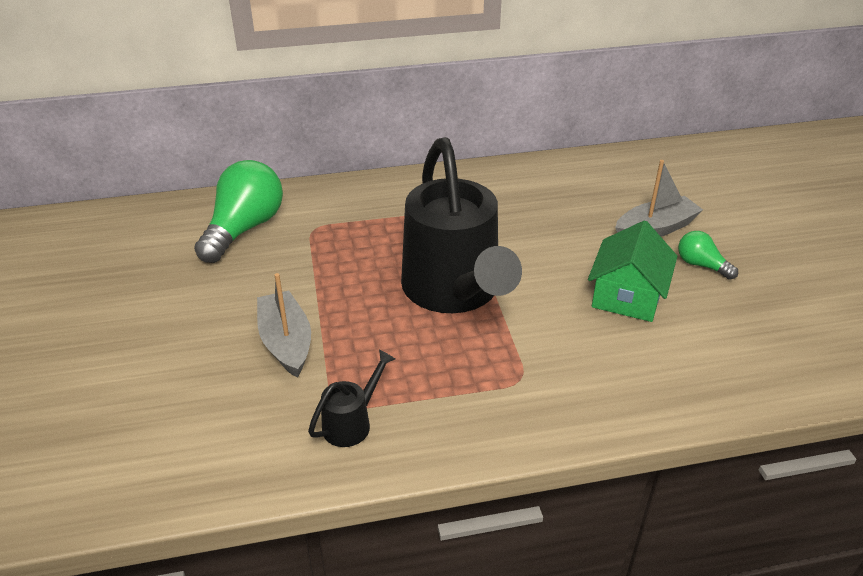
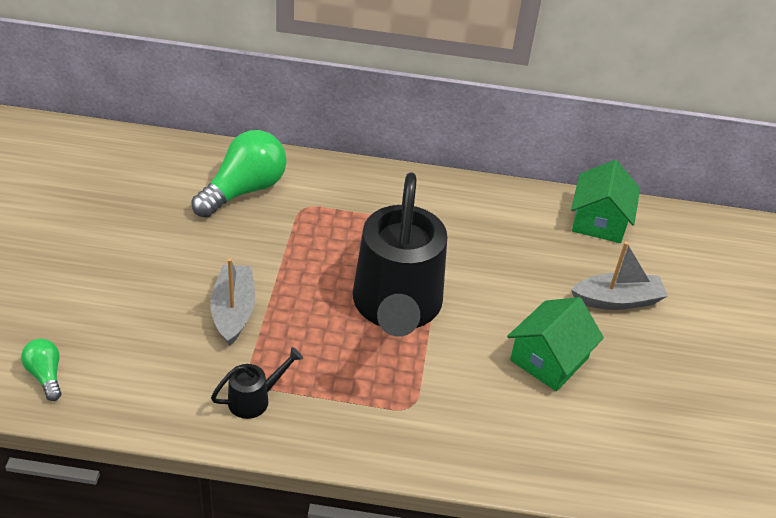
camera: 15 degrees right, 5 degrees up
(598, 171) = (599, 221): none -> green house
(701, 265) = (638, 350): green light bulb -> green light bulb (46, 375)

